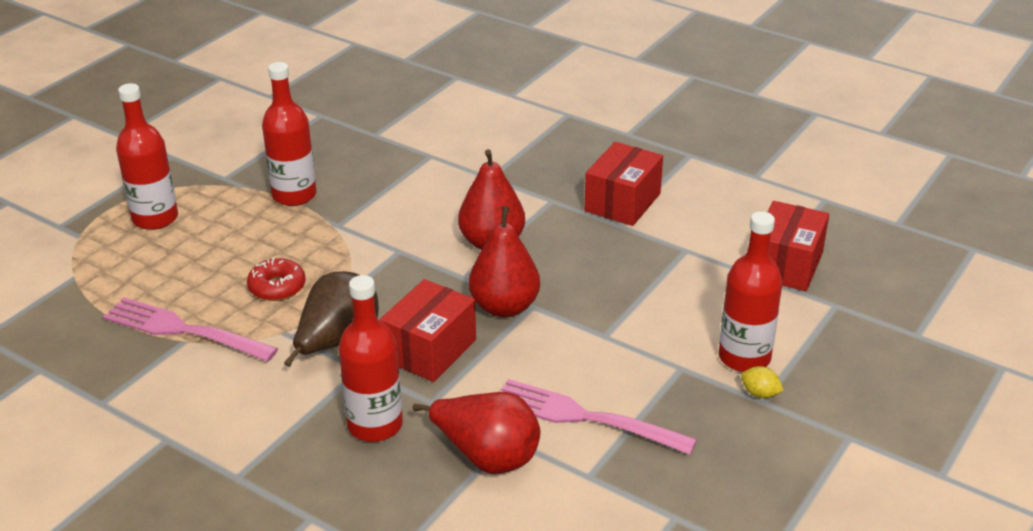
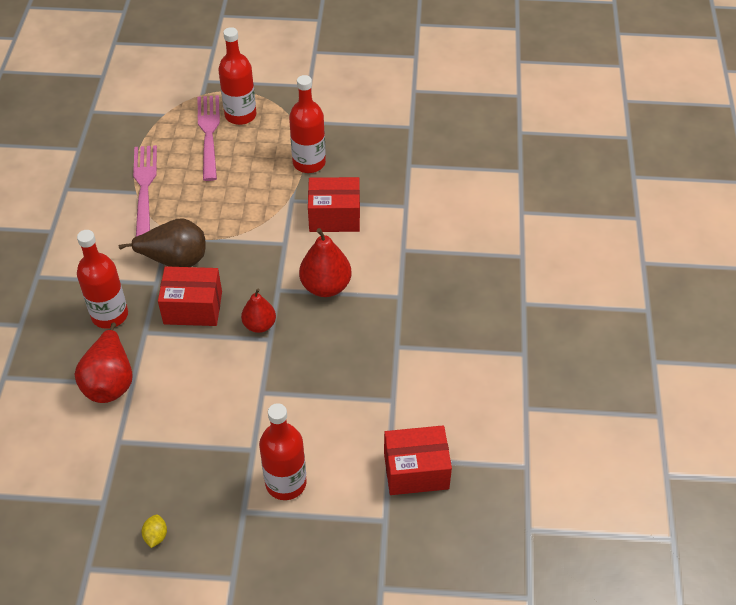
camera: 60 degrees right, 15 degrees up
(277, 287) = (209, 205): red donut -> none
(504, 307) = (259, 325): red pear -> red pear, size x0.64
(586, 417) = (172, 417): pink fork -> pink fork (209, 134)
(622, 202) = (427, 338): red box -> red box (334, 216)
(760, 394) = (250, 507): yellow lemon -> yellow lemon (156, 536)

